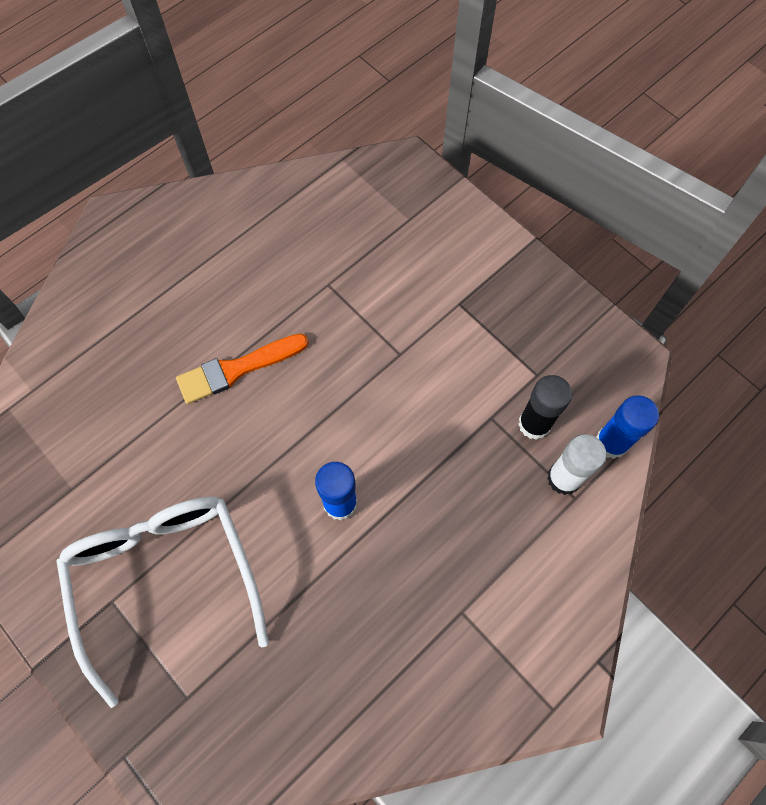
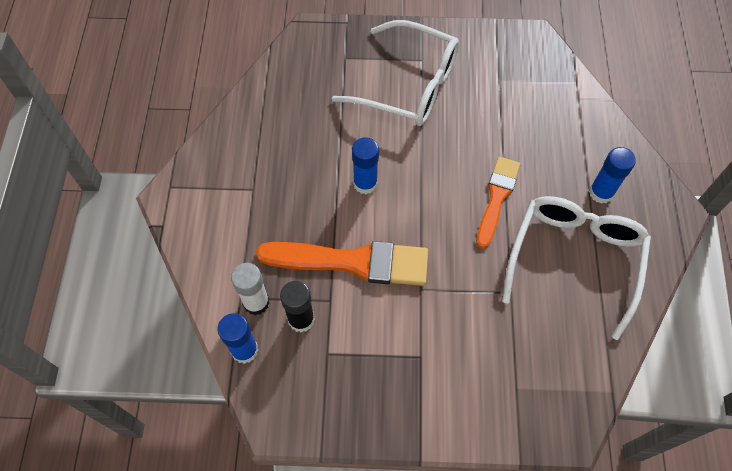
camera: 135 degrees right, 5 degrees down
(145, 289) = (601, 192): none -> blue glue stick
(244, 261) = (574, 259): none -> white glasses
(435, 434) = (352, 262): none -> orange brush

